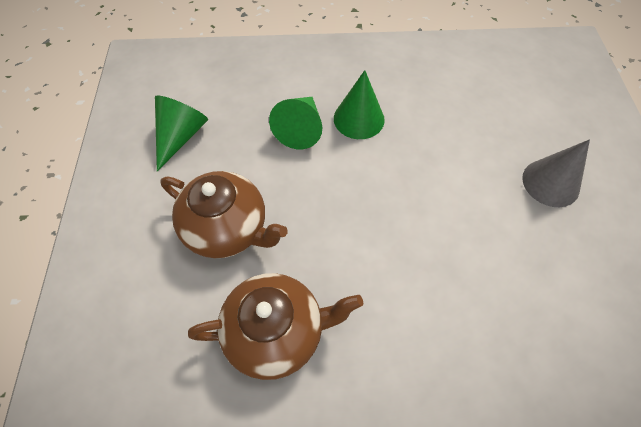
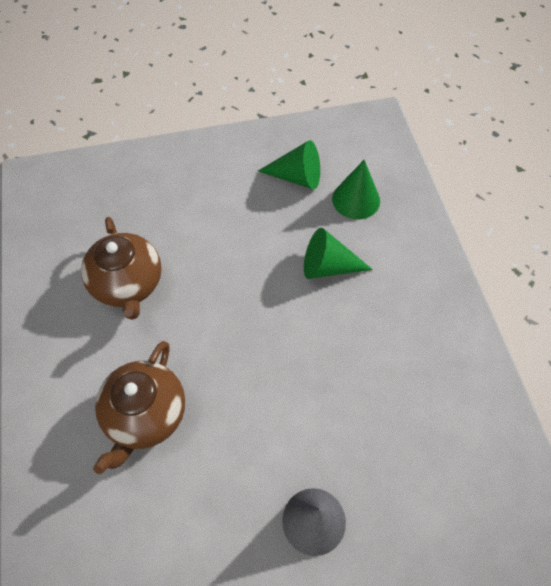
camera: 80 degrees right, 0 degrees up
(228, 229) = (211, 232): brown teapot -> brown teapot (145, 415)
(359, 119) = (354, 316): green cone -> green cone (356, 199)

